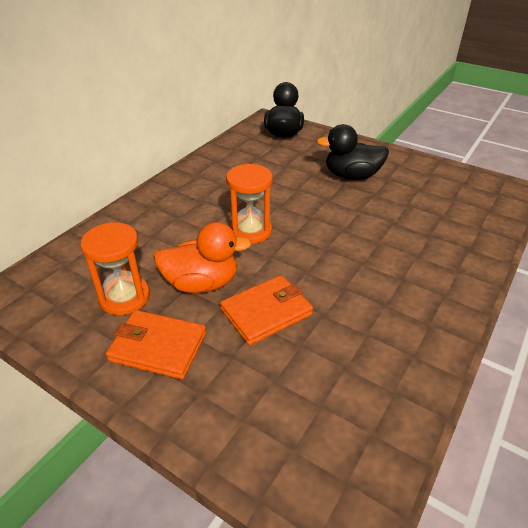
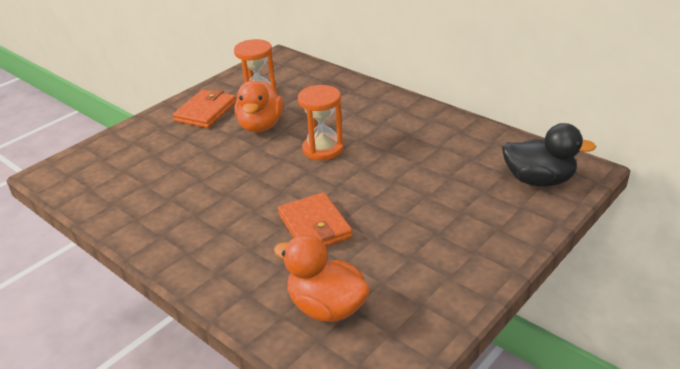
camera: 100 degrees right, 5 degrees down
(266, 312) = (216, 153): orange wallet -> orange wallet (314, 226)
(351, 176) = (420, 226): black duck -> none
(458, 209) = (326, 307): none -> orange duck

